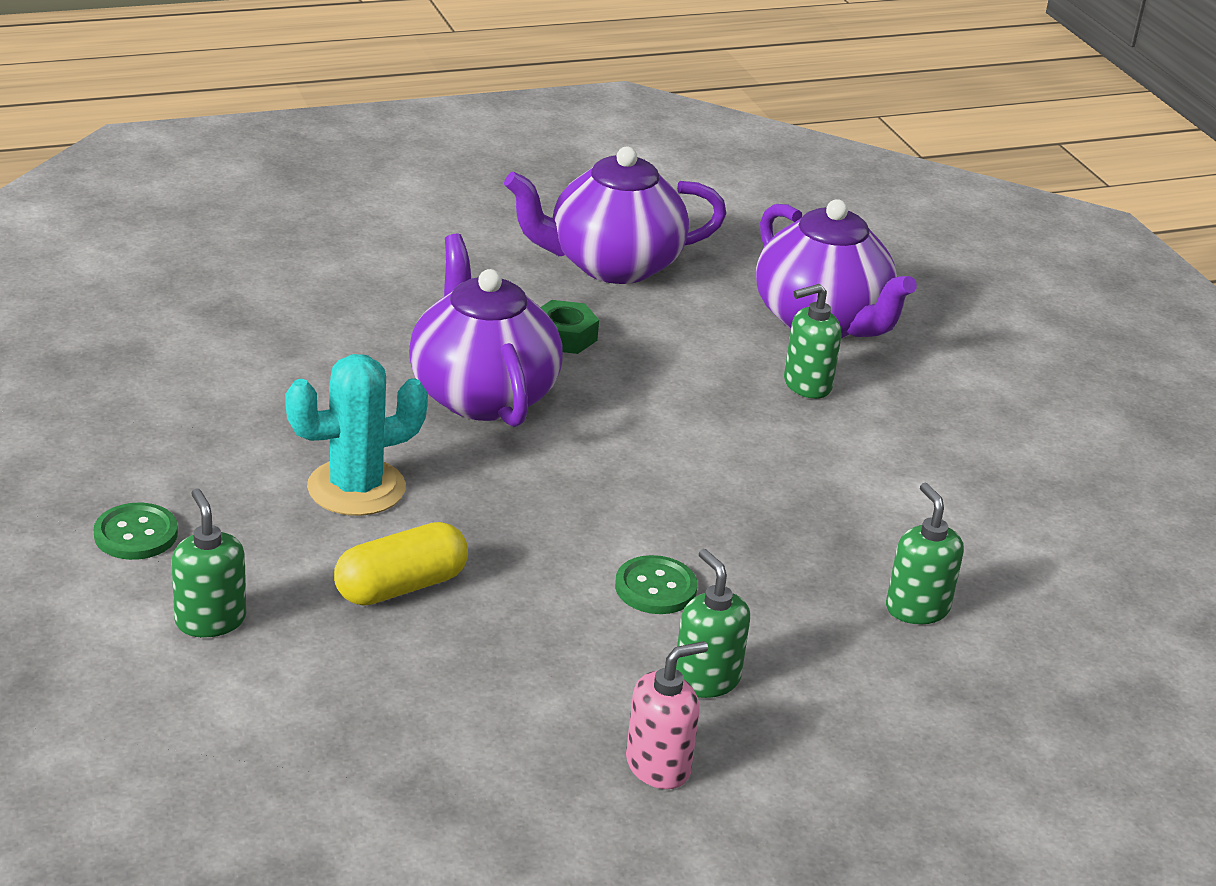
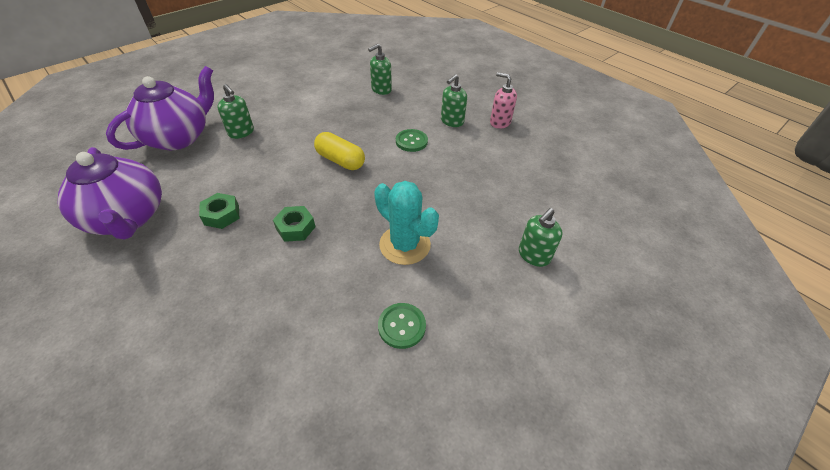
camera: 110 degrees left, 15 degrees up
(136, 534) = (501, 315): green button -> green button (402, 326)
(401, 587) = (463, 205): yellow capsule -> yellow capsule (340, 160)
(482, 394) = (295, 228): purple teapot -> green nut

